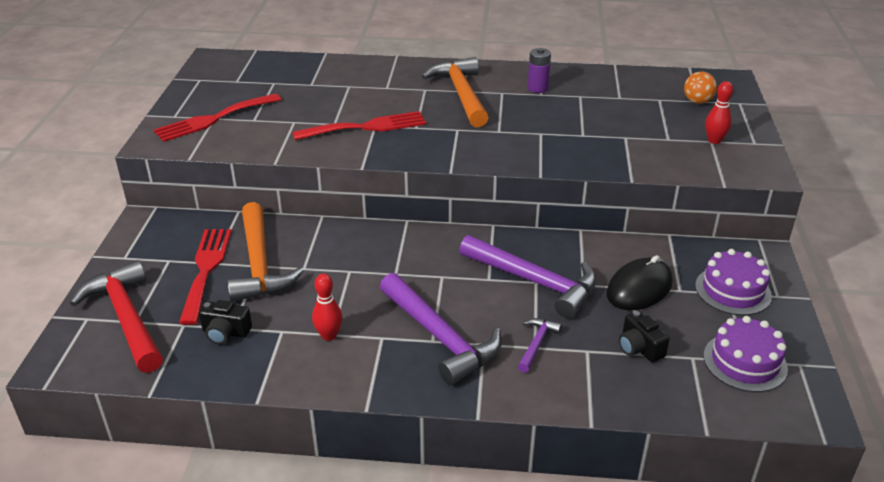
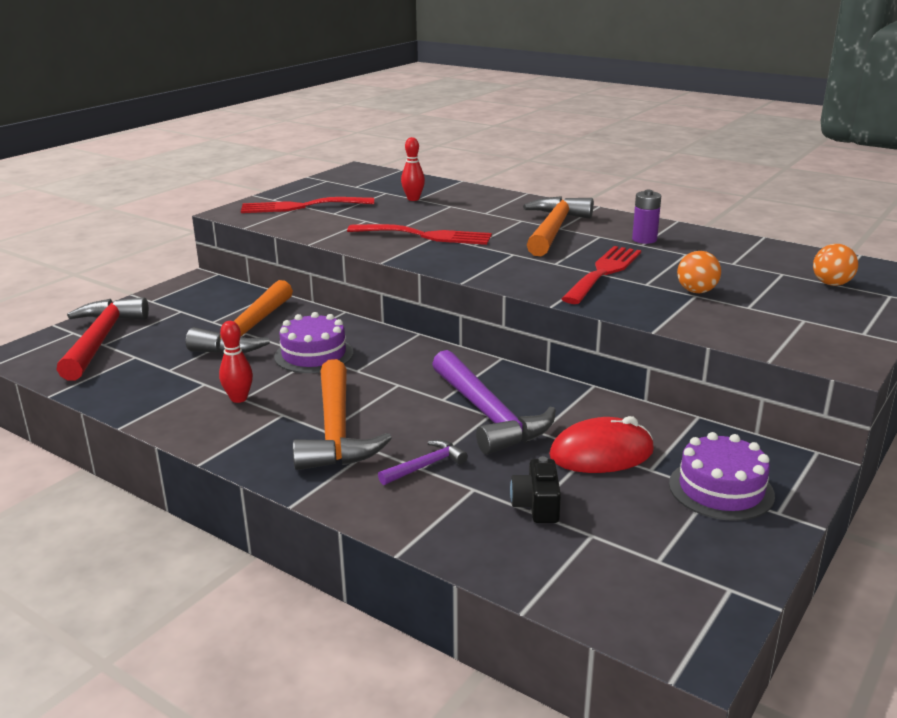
camera: 30 degrees right, 10 degrees down
(206, 269) = (200, 324): red fork -> red fork (603, 272)
(225, 333) = (159, 371): black camera -> none
(440, 337) = (336, 430): purple hammer -> orange hammer
(622, 133) = (696, 291): none -> orange ball
(639, 288) = (601, 453): black mouse -> red mouse
(714, 140) = (809, 320): red bowling pin -> red bowling pin (413, 199)
(745, 362) = (655, 561): purple cake -> purple cake (314, 355)

